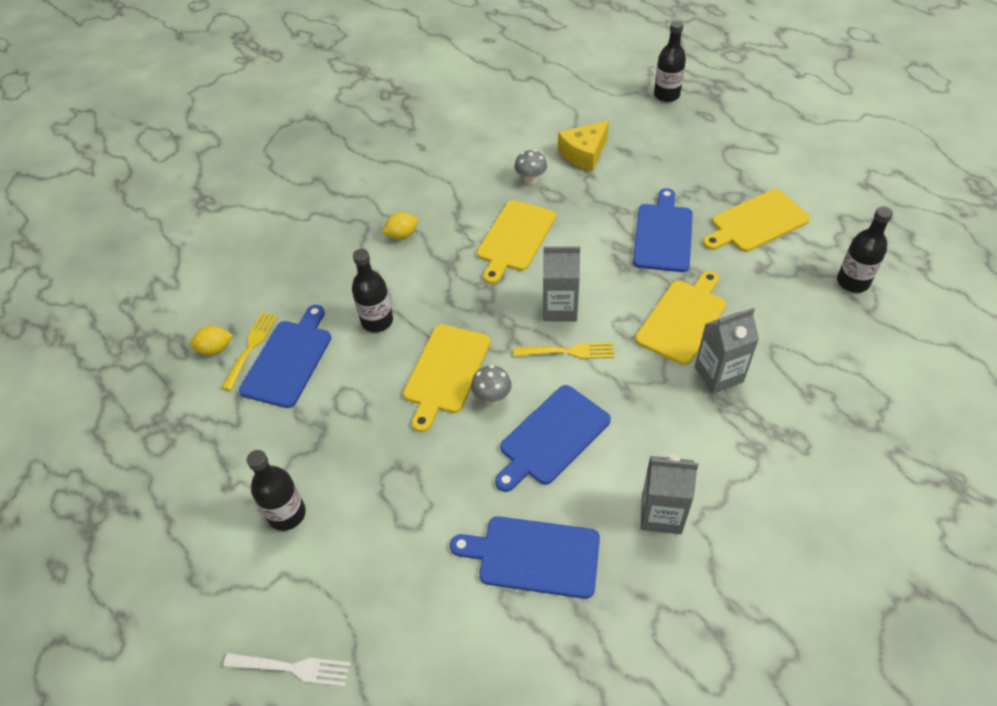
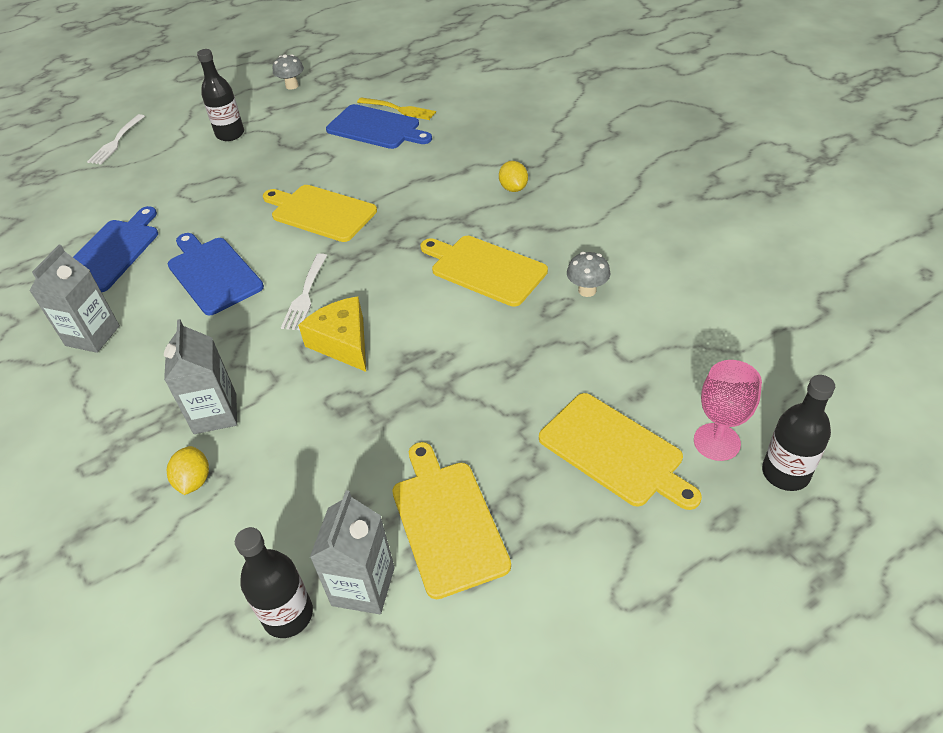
camera: 100 degrees right, 5 degrees down
(215, 349) = (404, 93): yellow lemon -> yellow lemon (194, 481)
(377, 321) = (400, 173): black bottle -> none
(492, 397) = (277, 239): grey mushroom -> grey mushroom (292, 86)
(559, 308) = (366, 294): grey carton -> grey carton (363, 586)
(567, 352) = (305, 294): yellow fork -> white fork
(584, 154) = (635, 347): yellow cheese -> yellow cheese (343, 343)
(653, 119) = (716, 442): none -> pink goblet
(663, 235) = (453, 405): blue cutting board -> none
(682, 319) = (307, 397): yellow cutting board -> yellow cutting board (615, 451)

